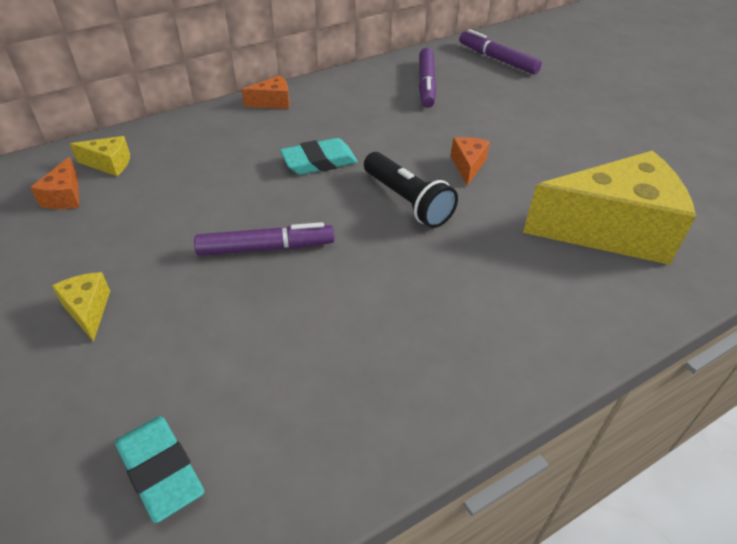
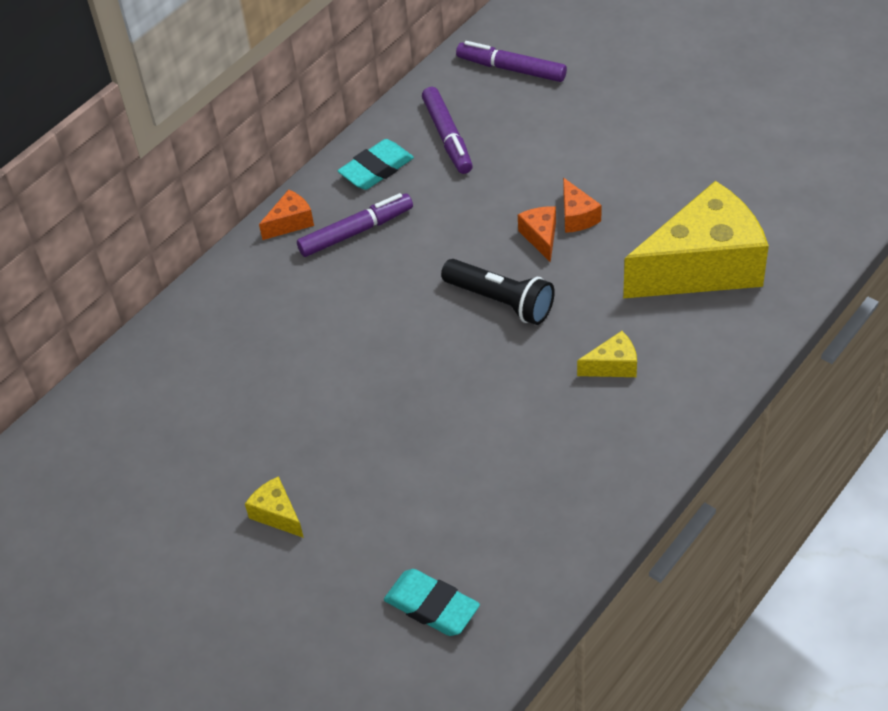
camera: 15 degrees left, 5 degrees up
(65, 196) = (158, 416): orange cheese -> orange cheese (577, 216)
(109, 164) = (172, 364): yellow cheese -> yellow cheese (613, 366)
(266, 248) = (395, 399): purple marker -> purple marker (356, 231)
(319, 162) = (388, 285): turquoise eraser -> turquoise eraser (376, 169)

